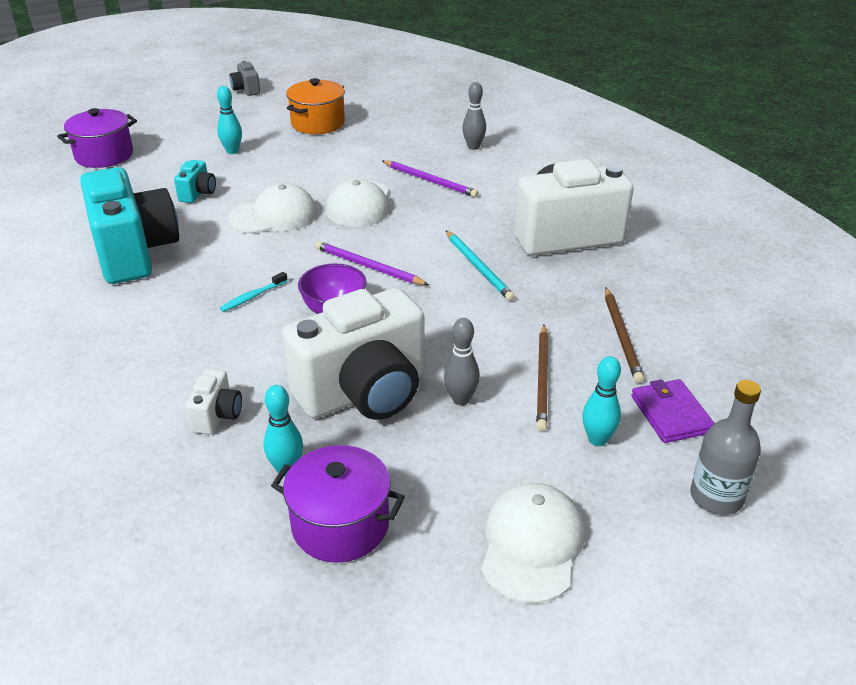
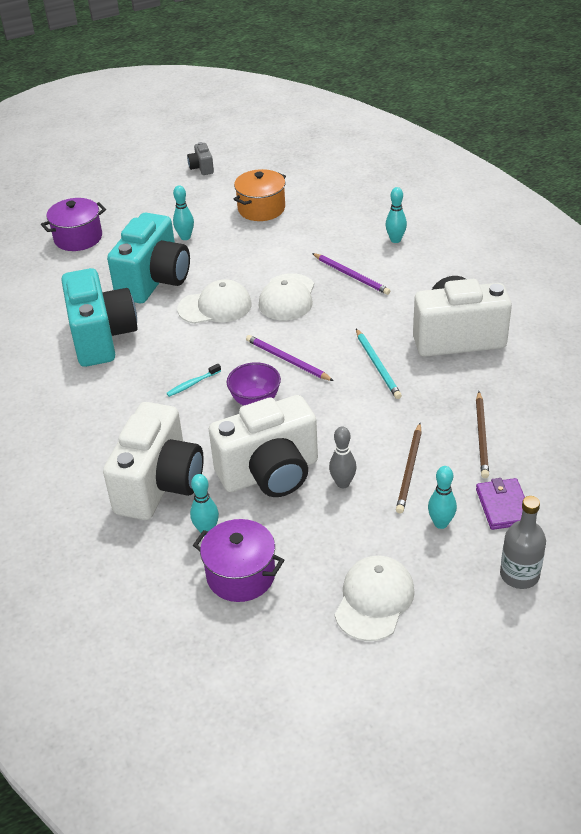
camera: 10 degrees right, 5 degrees up
(198, 193) = (154, 281): turquoise camera -> turquoise camera, size x2.36
(217, 416) = (159, 485): white camera -> white camera, size x2.36
(473, 147) = (395, 240): grey bowling pin -> turquoise bowling pin

